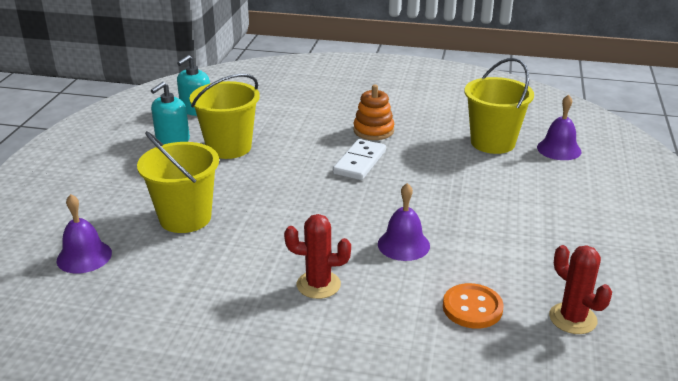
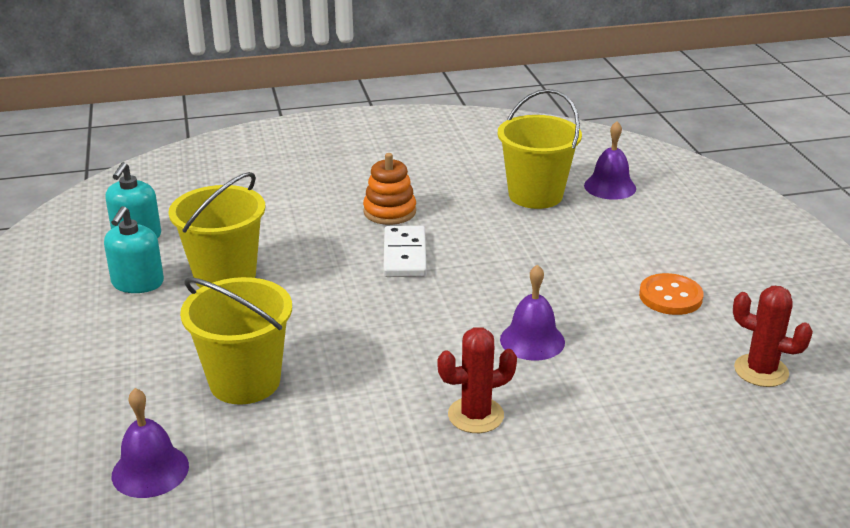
camera: 25 degrees left, 0 degrees up
(472, 308) = (658, 390): orange button -> orange button (670, 296)

